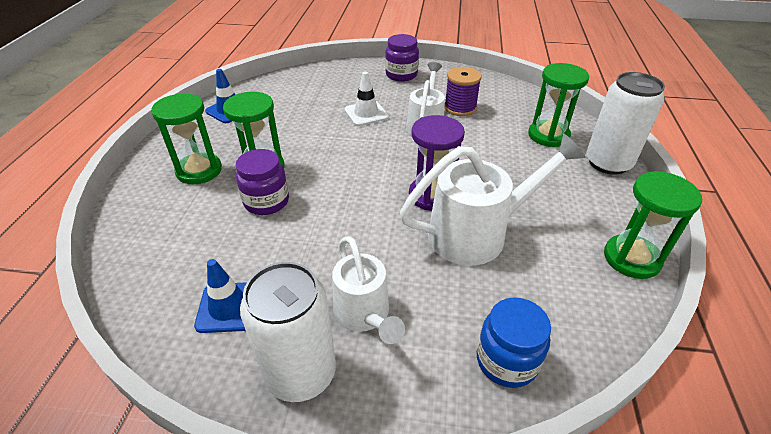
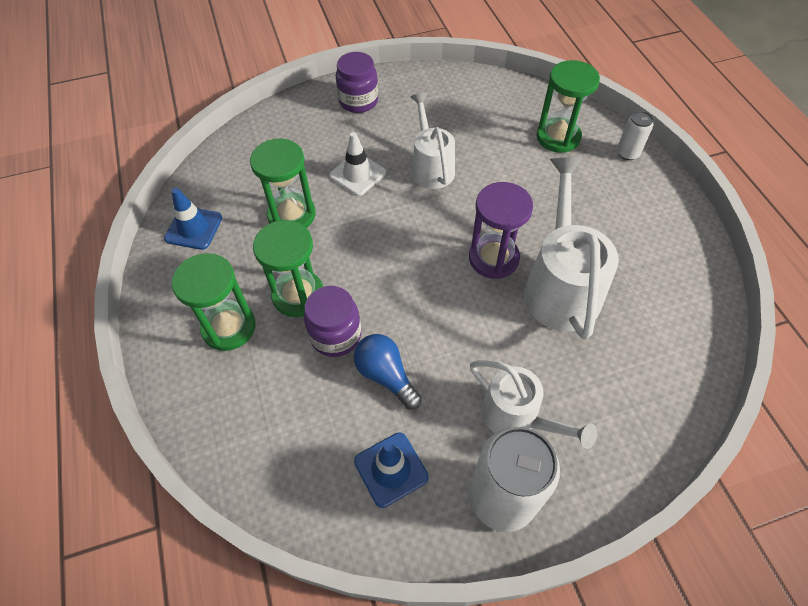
camera: 25 degrees left, 15 degrees up
(281, 241) = (386, 375): none -> blue light bulb
(460, 108) = (452, 129): purple spool -> none
(478, 233) = (560, 285): white watering can -> white watering can turned 45 degrees counterclockwise
(506, 361) = (653, 404): blue jar -> none
(608, 163) = (627, 153): white can -> white can, size x0.50
(631, 258) = (696, 257): green hourglass -> green hourglass (292, 215)

